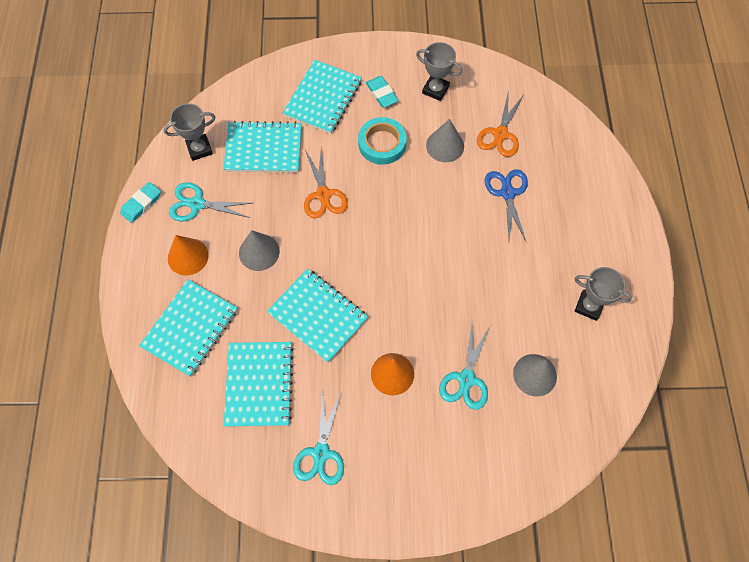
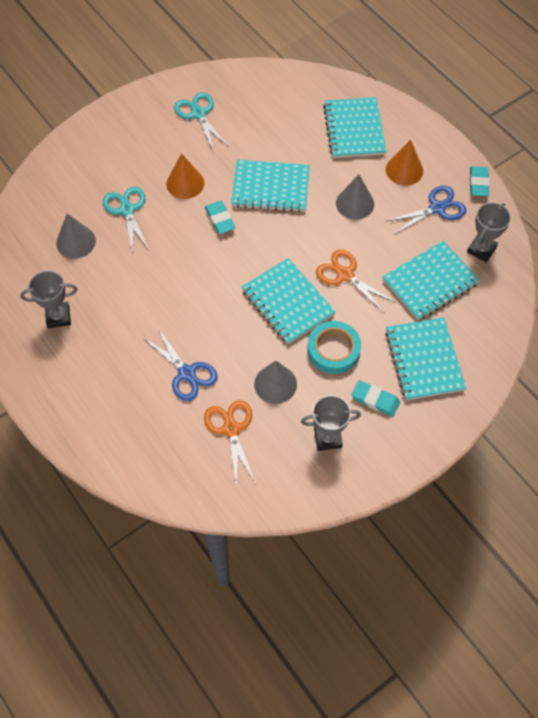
camera: 145 degrees right, 5 degrees down
(197, 204) = (437, 208): turquoise scissors -> blue scissors
(259, 384) = (274, 126): turquoise notebook -> turquoise notebook (288, 302)
(387, 313) = (220, 219): none -> turquoise eraser

